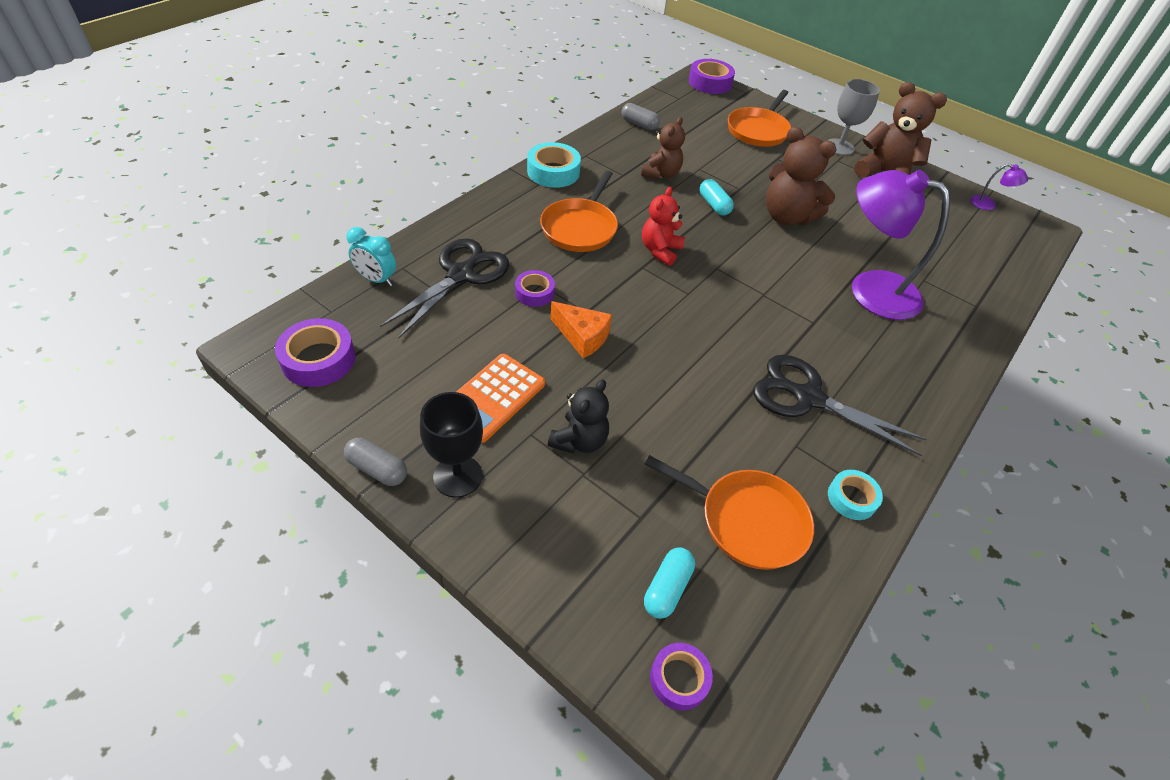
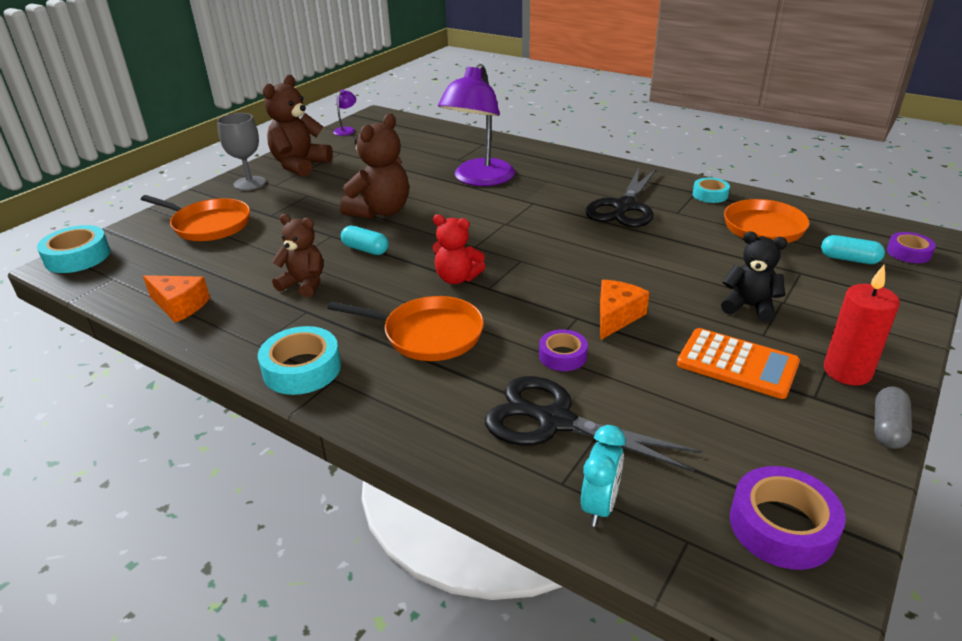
camera: 90 degrees left, 15 degrees down
(458, 476) = (847, 371): black goblet -> red candle
(639, 124) = (179, 306): grey capsule -> orange cheese
(710, 83) = (77, 257): purple tape -> turquoise tape
(714, 205) = (365, 249): turquoise capsule -> turquoise capsule turned 60 degrees clockwise

